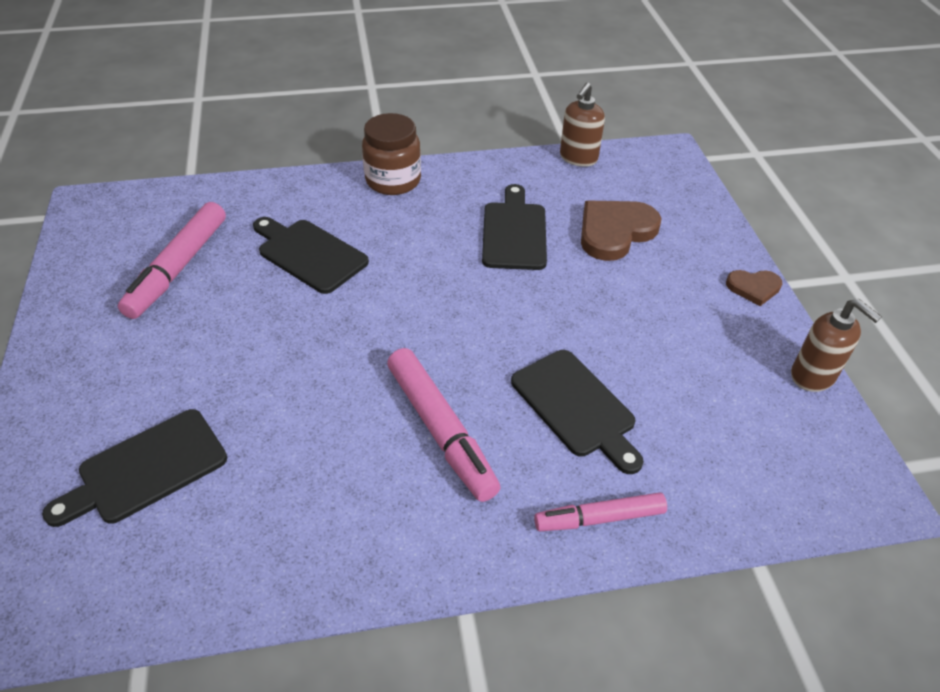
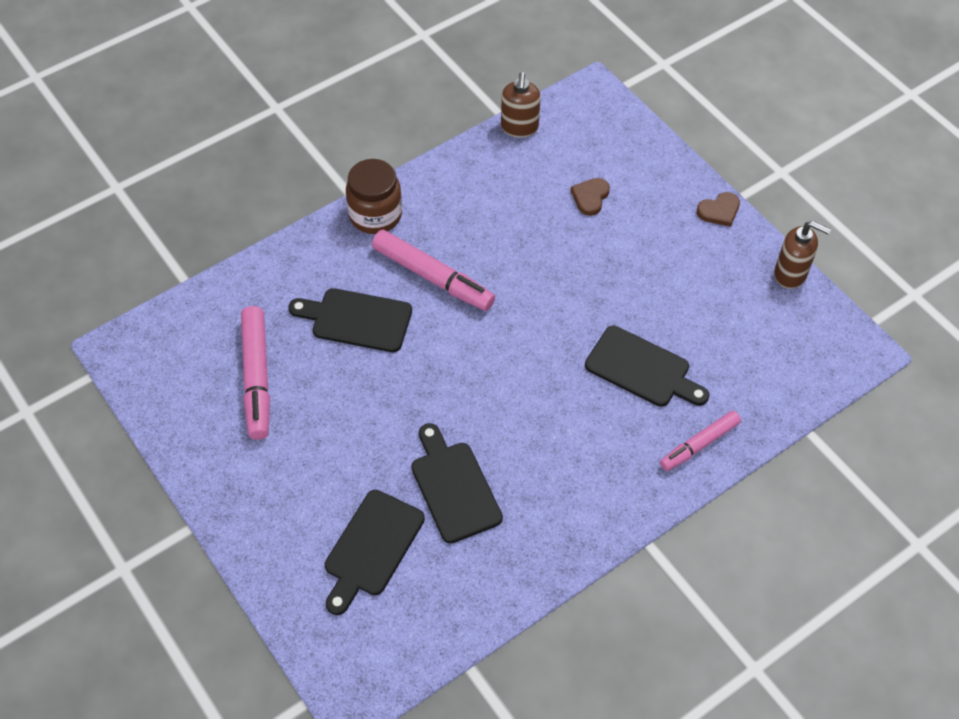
camera: 25 degrees left, 10 degrees up
(440, 430) = (559, 428): pink marker -> pink marker (433, 277)
(514, 232) = (510, 230): black cutting board -> black cutting board (453, 487)
(615, 232) = (590, 197): brown heart -> brown heart, size x0.55

